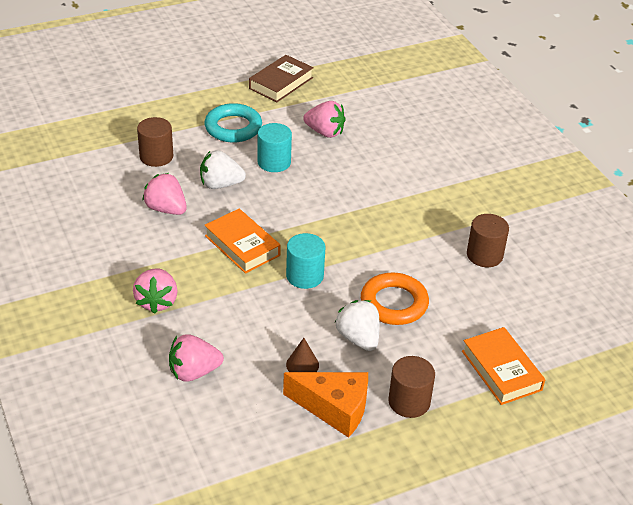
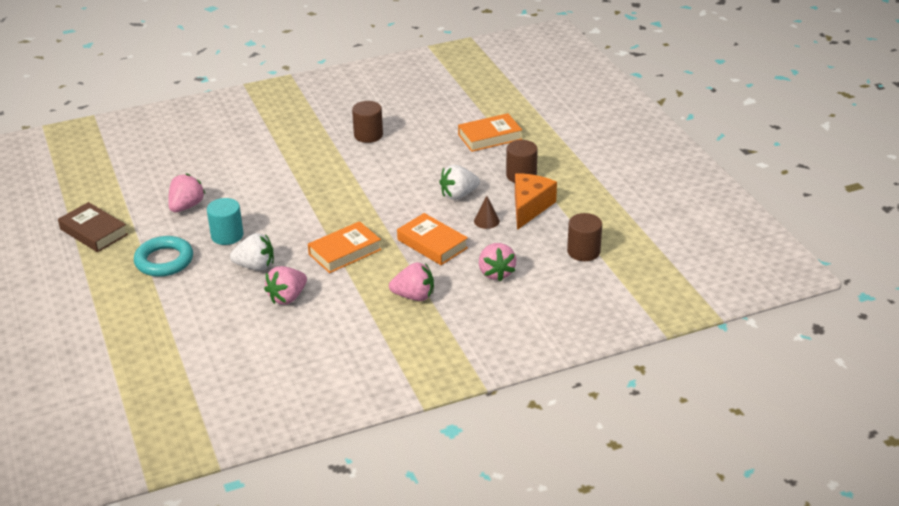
camera: 85 degrees left, 5 degrees down
(156, 156) = (202, 308): brown cylinder -> brown cylinder (583, 251)
(220, 184) = (255, 266): white strawberry -> white strawberry turned 90 degrees counterclockwise
(255, 315) = (432, 244): none -> orange book
(304, 276) = (386, 219): turquoise cylinder -> none
(394, 303) = (420, 178): orange ring -> none

